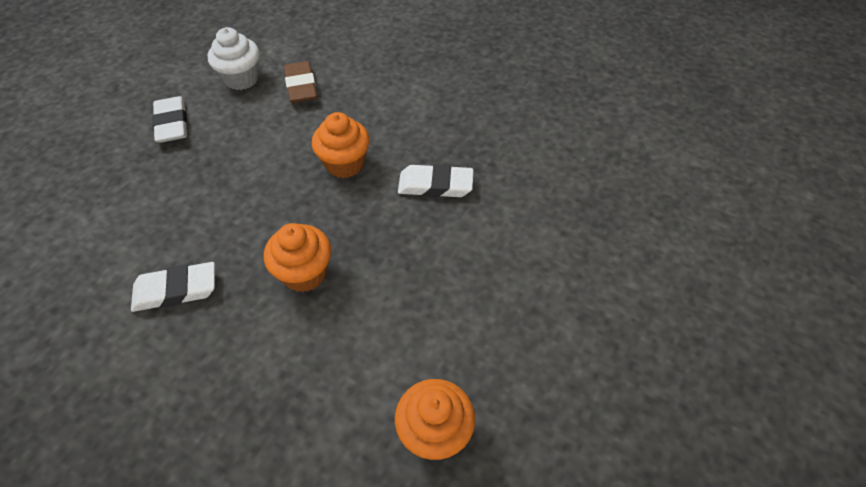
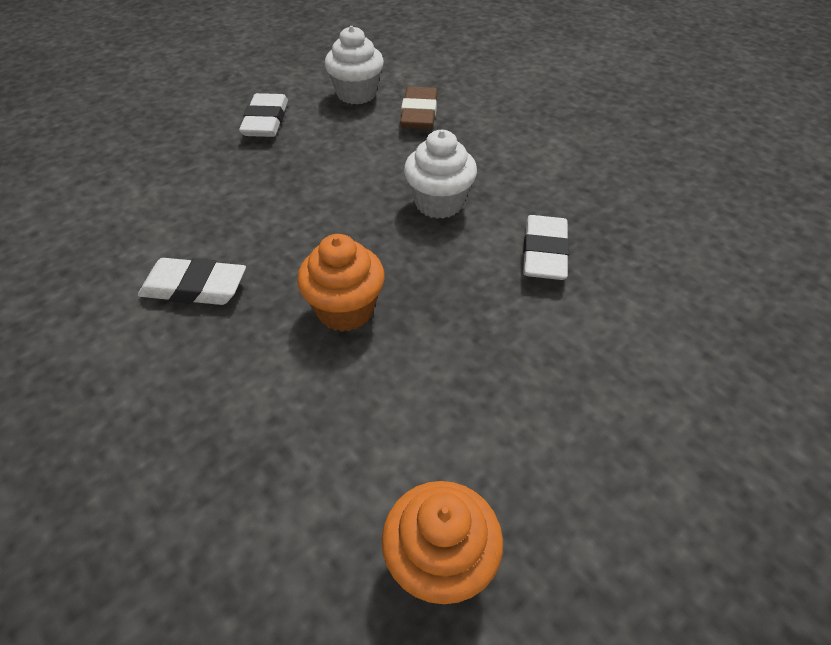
camera: 20 degrees right, 5 degrees down
(344, 164) = (439, 203): orange cupcake -> white cupcake
(435, 185) = (544, 253): white eraser -> white eraser turned 75 degrees clockwise

